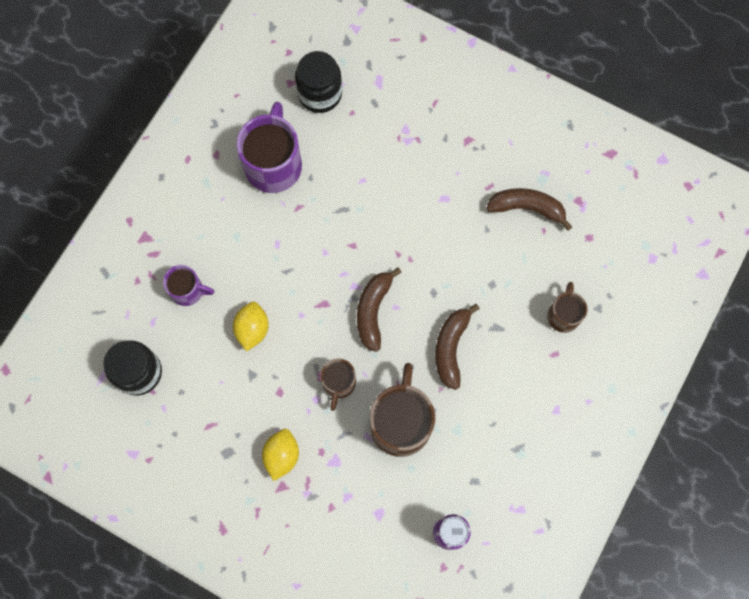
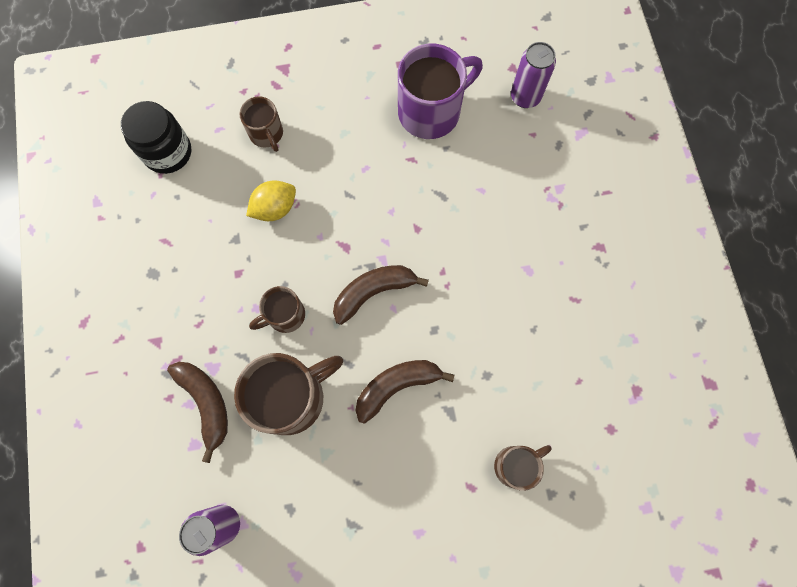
camera: 50 degrees right, 0 degrees up
(188, 290) = (267, 134): purple mug -> brown mug
(282, 455) = (184, 319): yellow lemon -> none
(320, 94) = (525, 97): black jar -> purple can
(527, 208) = (586, 349): brown banana -> brown banana (206, 403)

